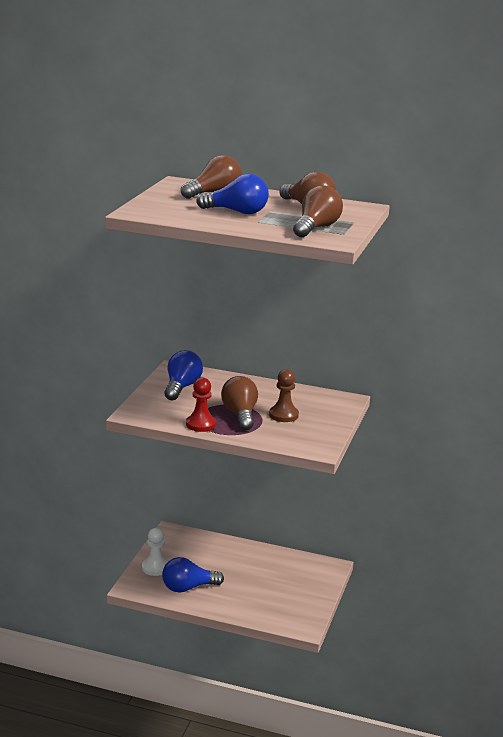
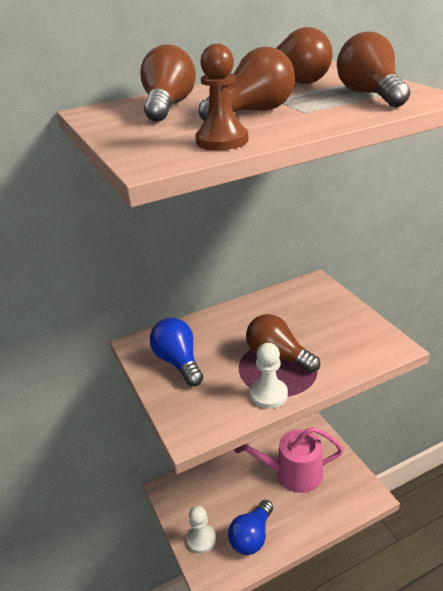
camera: 40 degrees left, 10 degrees up
(200, 424) = (268, 394): red pawn -> white pawn
(237, 212) = (253, 112): blue light bulb -> brown light bulb
(269, 580) = (292, 473): none -> pink watering can
(283, 415) = (307, 331): brown pawn -> brown pawn (222, 141)

